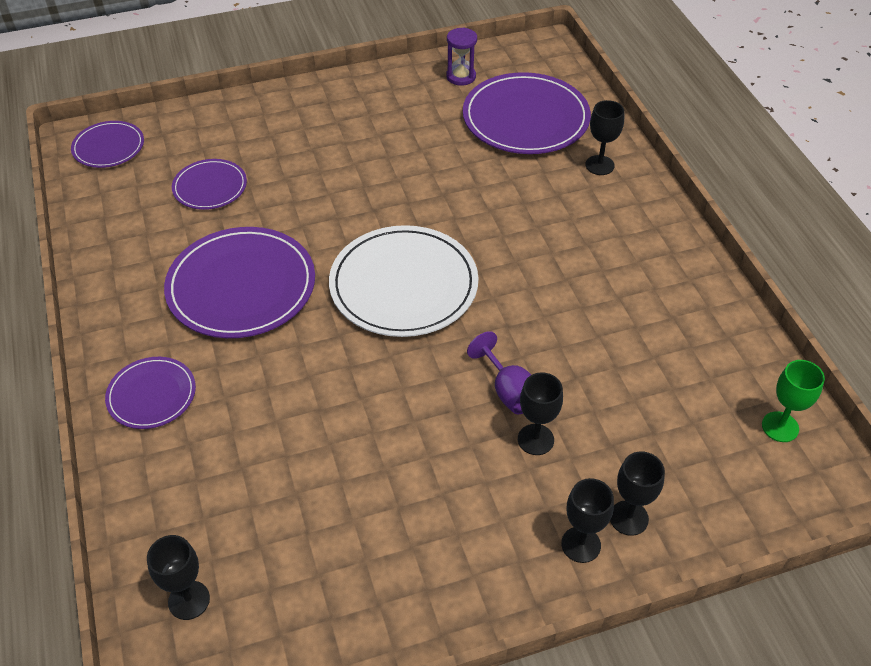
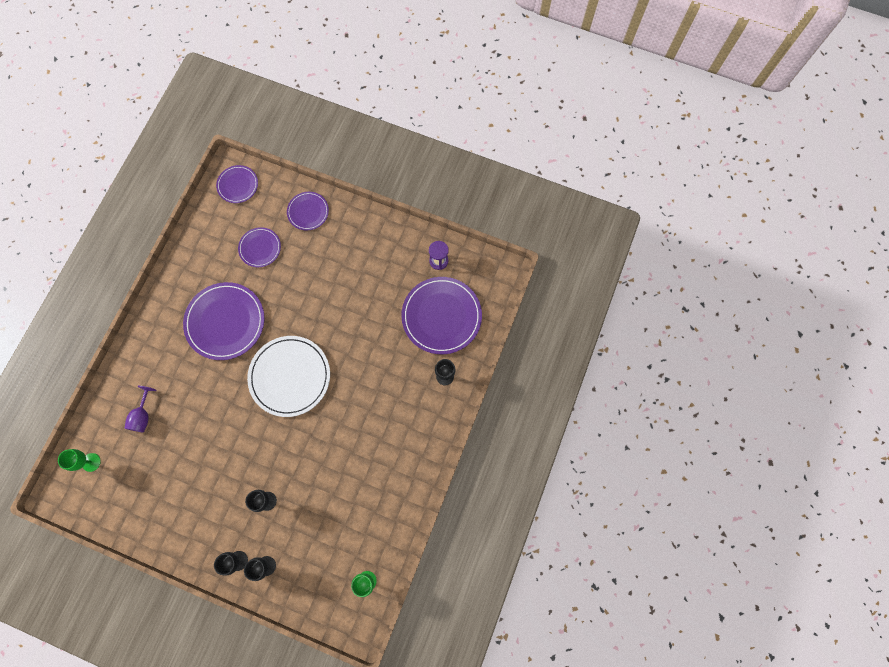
camera: 40 degrees right, 25 degrees up
(151, 395) = (148, 354): purple plate -> purple plate (308, 212)
(189, 600) = (91, 462): black goblet -> green goblet
(509, 391) = (279, 469): purple goblet -> purple goblet (143, 416)

